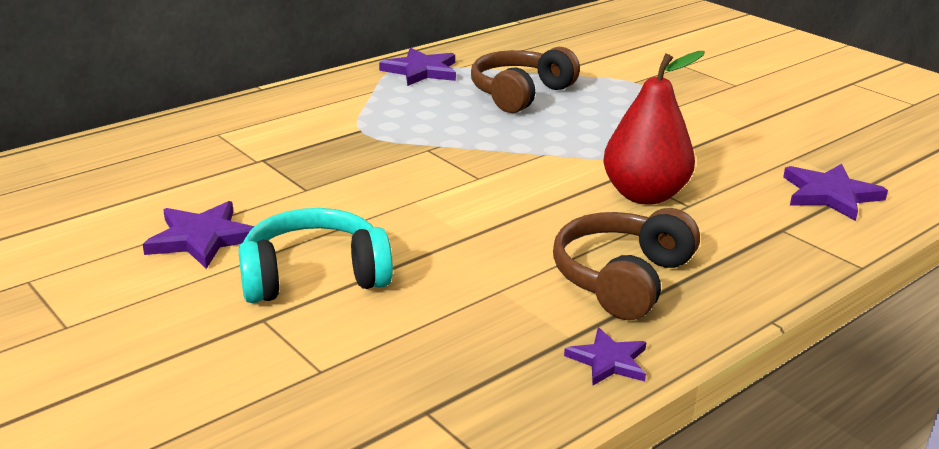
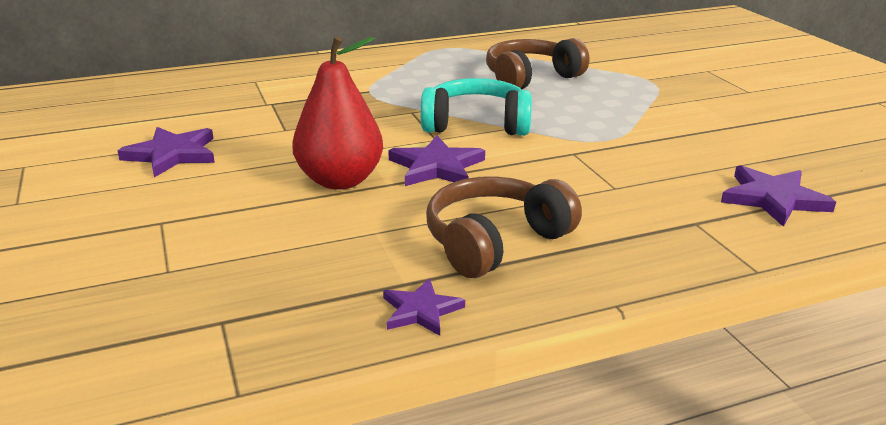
camera: 20 degrees right, 0 degrees up
(314, 276) = (230, 196): turquoise headphones -> turquoise headphones (476, 124)
(421, 71) = (459, 52): purple star -> purple star (436, 167)
(644, 195) = (577, 173): red pear -> red pear (340, 180)

